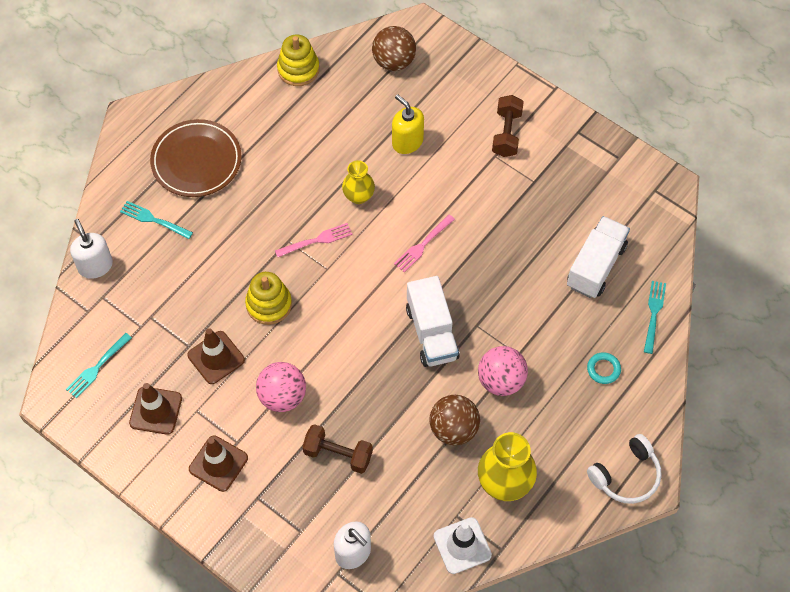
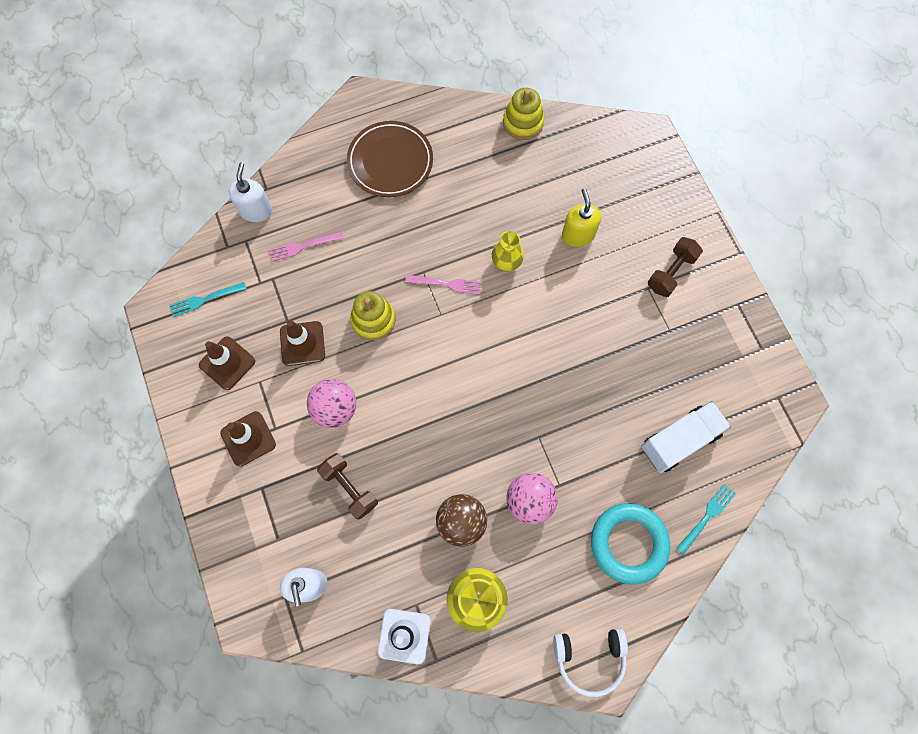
camera: 30 degrees right, 10 degrees up
(154, 220) = (326, 195): turquoise fork -> none
(394, 61) = (609, 156): brown ball -> none
(423, 244) = (536, 336): pink fork -> pink fork (303, 246)
(431, 333) = (495, 422): white truck -> none
(603, 369) = (628, 543): turquoise ring -> turquoise ring, size x2.25

